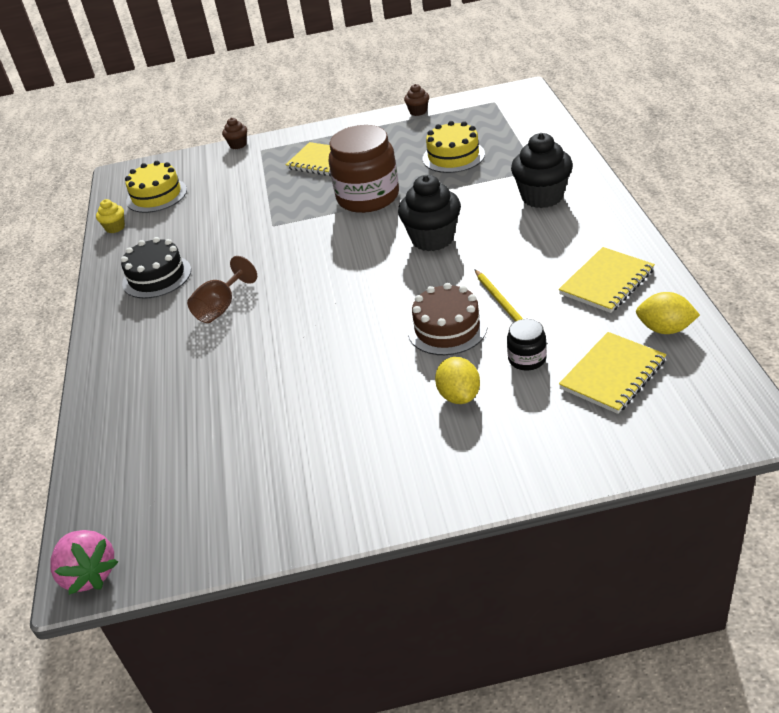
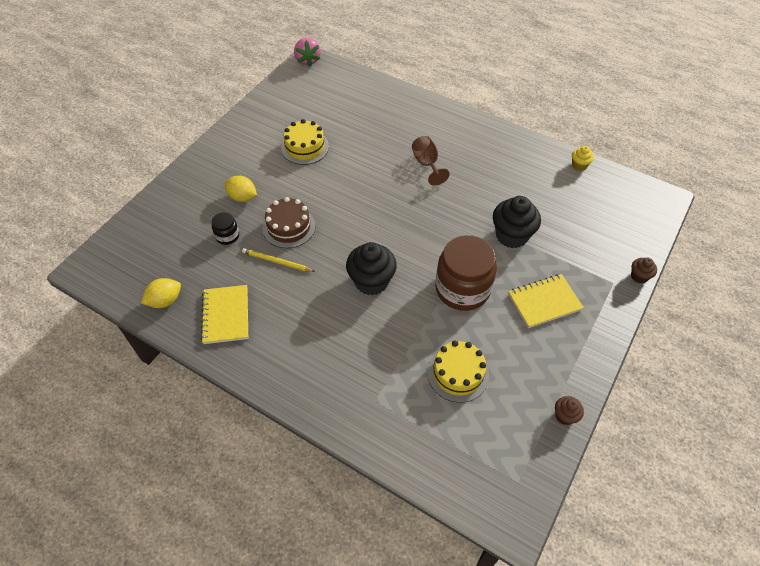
camera: 125 degrees right, 15 degrees up
(90, 574) = (308, 60): pink strawberry -> pink strawberry turned 105 degrees counterclockwise
(156, 195) = (603, 200): yellow cake -> yellow cake (305, 147)
(157, 276) = (493, 157): black cake -> none
(542, 197) = (339, 370): black cupcake -> black cupcake (511, 235)
(612, 375) = (174, 254): yellow notebook -> none

